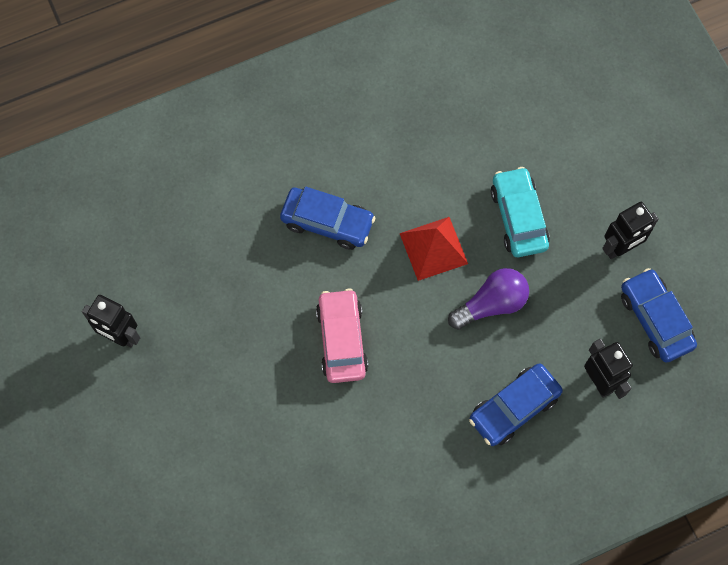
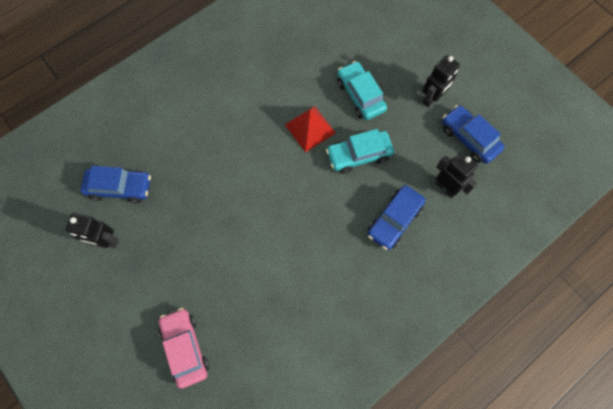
camera: 15 degrees left, 0 degrees up
(327, 222) = (234, 129): blue car -> blue car (120, 187)
(341, 340) = (264, 204): pink car -> pink car (185, 348)
(491, 304) = (359, 155): purple light bulb -> turquoise car

